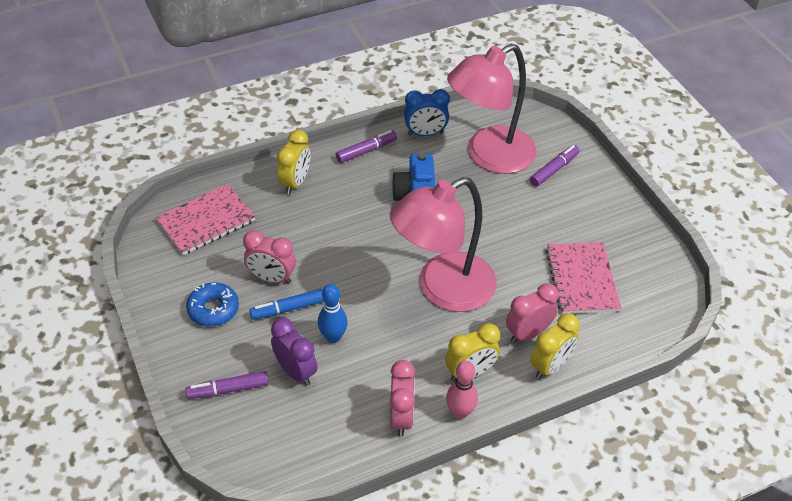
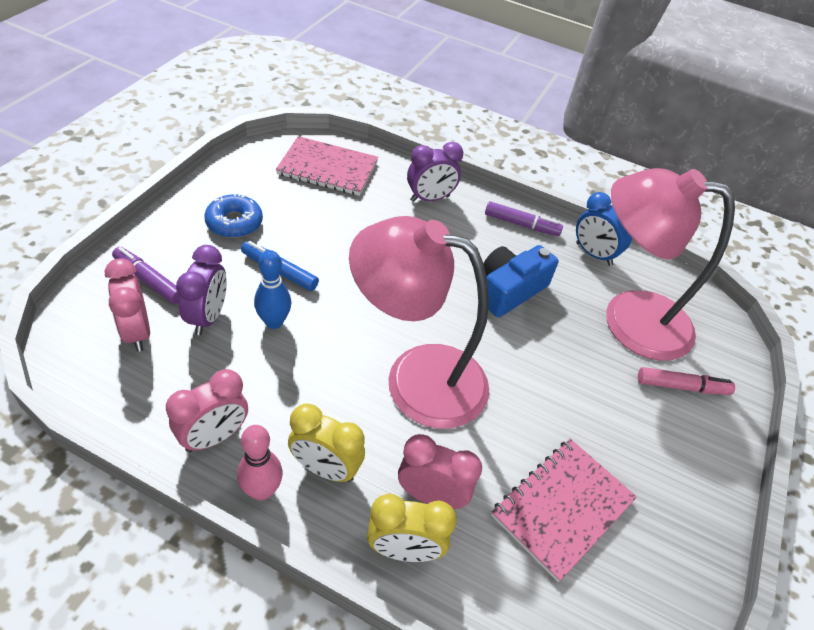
camera: 45 degrees right, 0 degrees up
(271, 278) = (305, 241): pink clock -> pink clock (137, 332)
(295, 182) = (430, 198): yellow clock -> purple clock
(554, 170) = (682, 386): purple marker -> pink marker

